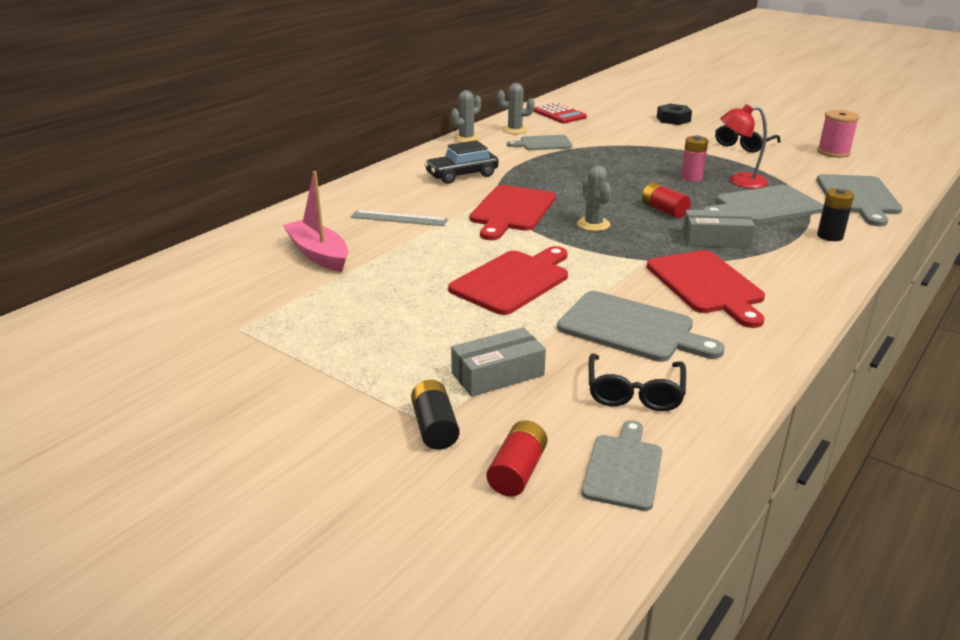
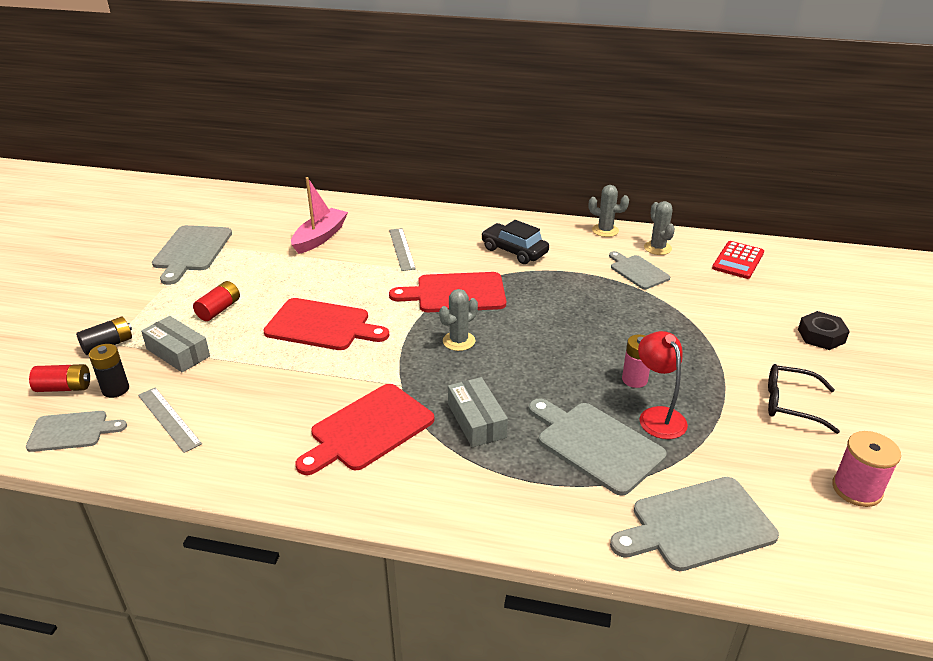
camera: 65 degrees right, 5 degrees up
(631, 328) = (267, 400): grey cutting board -> grey cutting board (191, 251)
(634, 392) = (168, 419): black glasses -> grey ruler
(664, 210) = (525, 376): red battery -> red battery (219, 310)
(830, 236) = (546, 506): black battery -> black battery (115, 389)

